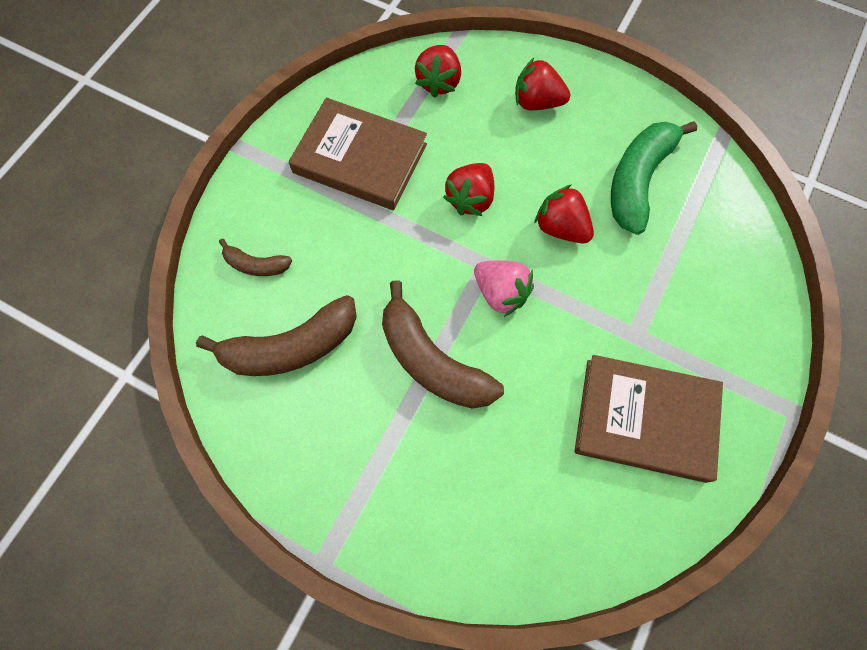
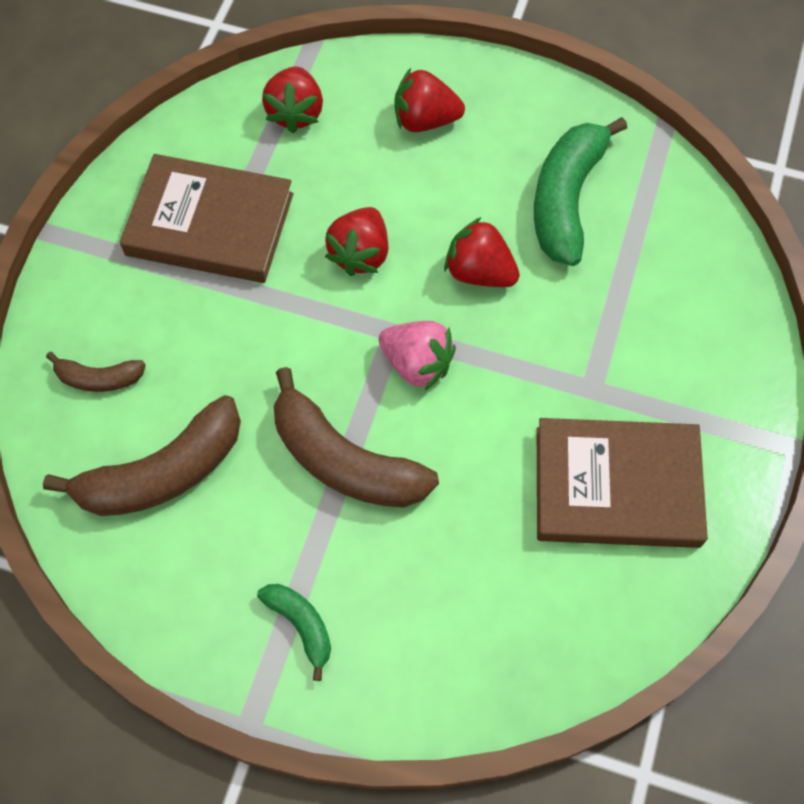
camera: 10 degrees left, 5 degrees down
(376, 489) = (301, 625): none -> green banana

